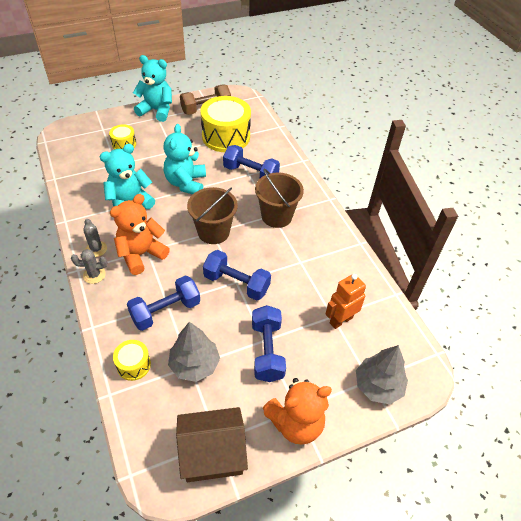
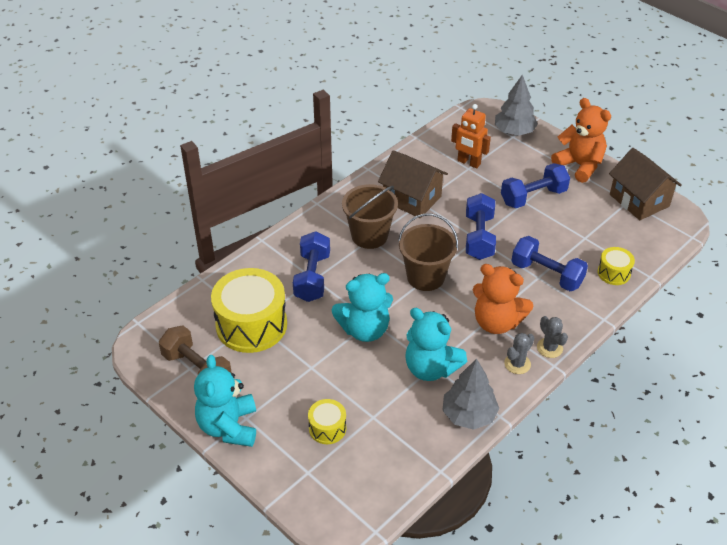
camera: 110 degrees left, 5 degrees down
(194, 364) = (581, 235): grey tree -> grey tree (469, 415)
(308, 257) = (412, 199): none -> brown house

